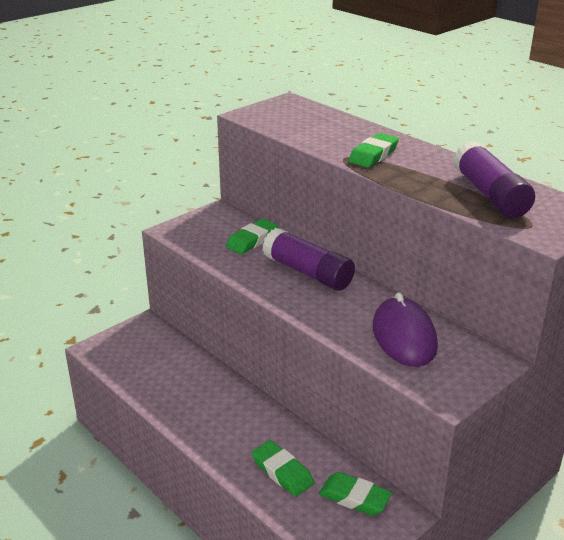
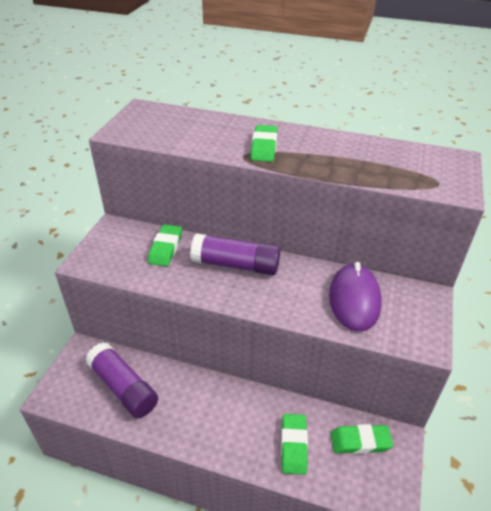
camera: 30 degrees left, 10 degrees up
(282, 472) = (294, 445): green eraser -> green eraser turned 75 degrees clockwise
(404, 336) = (354, 299): purple mouse -> purple mouse turned 45 degrees clockwise
(490, 194) = (384, 161): purple glue stick -> purple glue stick (123, 387)

